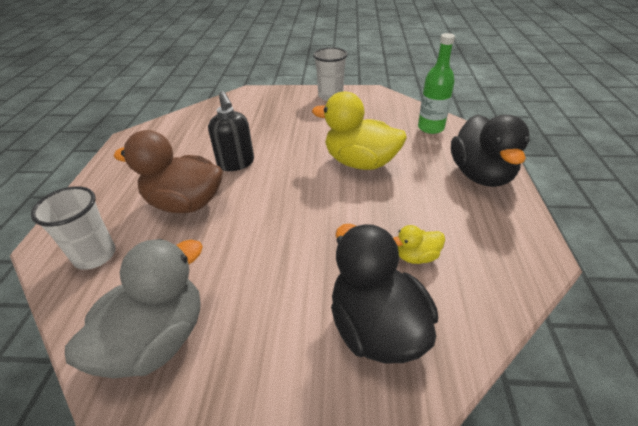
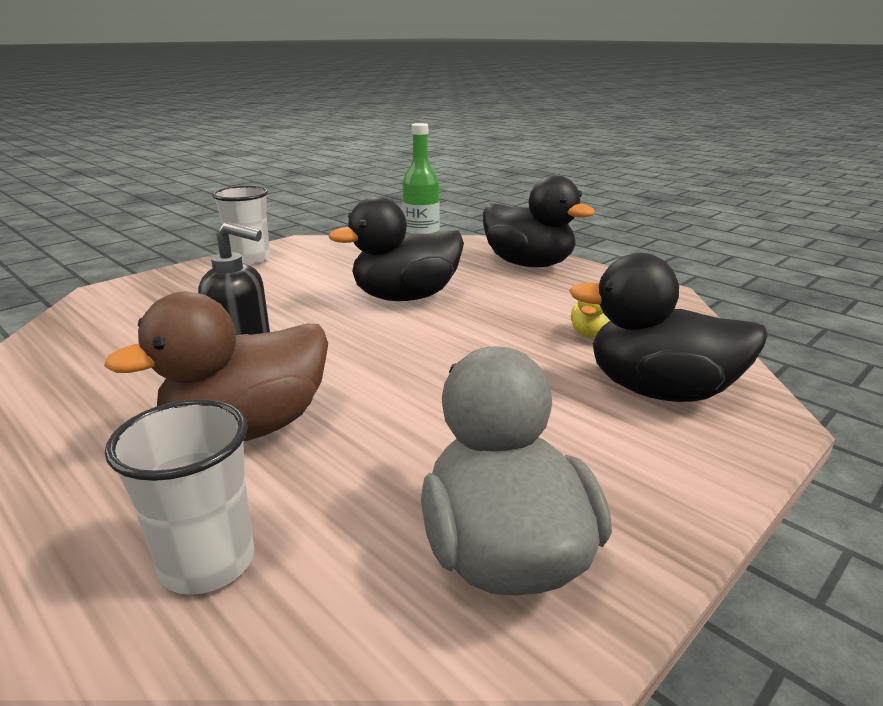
camera: 50 degrees left, 15 degrees down
(360, 162) = (405, 297): yellow duck -> black duck

